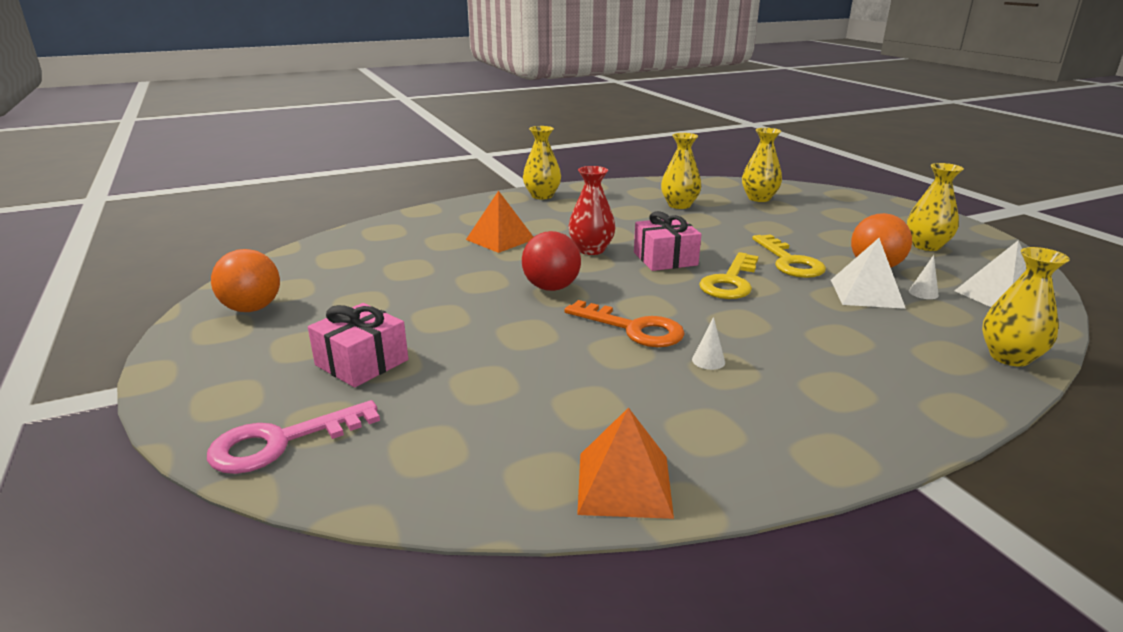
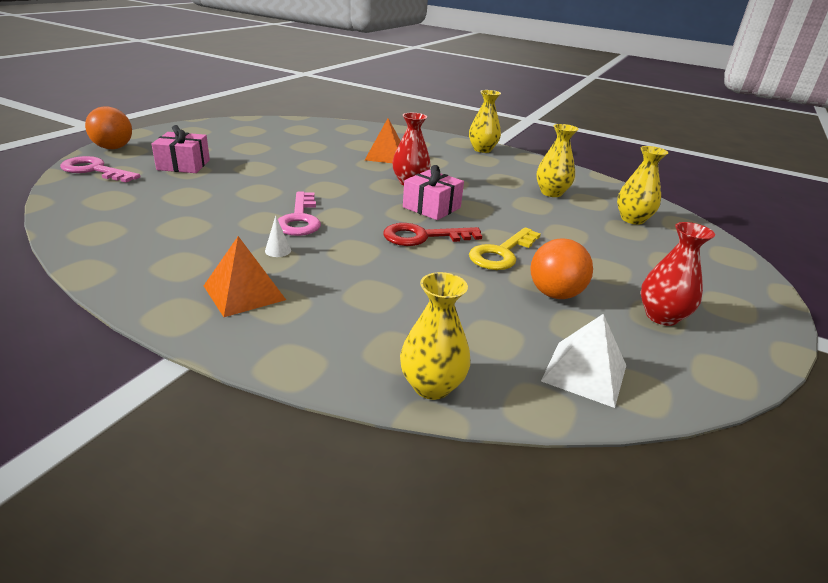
camera: 50 degrees right, 5 degrees up
(252, 308) = (218, 130): orange ball -> orange ball (113, 148)
(551, 287) = (331, 184): red ball -> none
(624, 484) = (102, 253): orange pyramid -> orange pyramid (244, 292)
(634, 329) = (300, 219): orange key -> pink key
(730, 282) = (423, 237): yellow key -> red key
(866, 293) = (483, 296): white pyramid -> none
(923, 293) = (526, 325): white cone -> none
(926, 246) = (661, 316): yellow vase -> red vase

